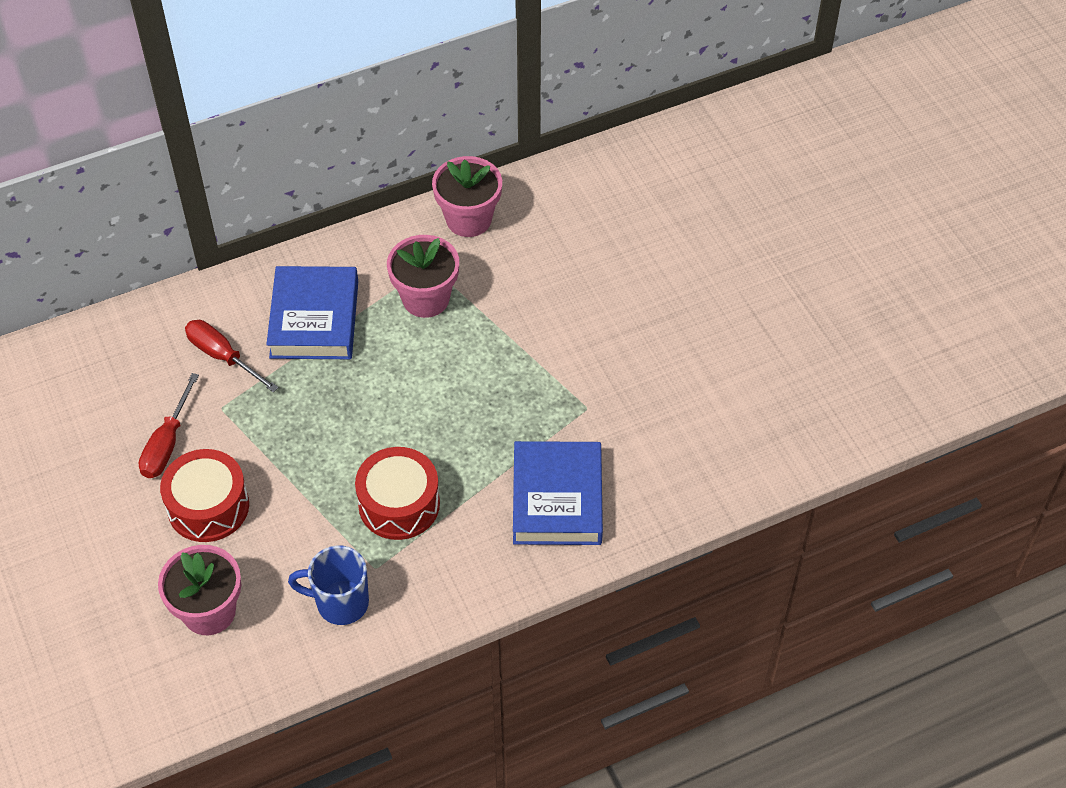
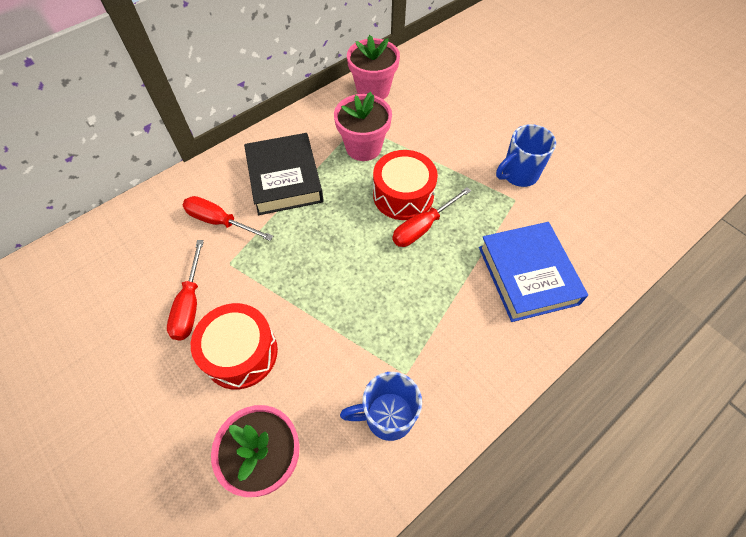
camera: 15 degrees left, 5 degrees up
(314, 319) = (285, 179): blue book -> black book
(399, 504) = (404, 310): red drum -> red drum (403, 195)
(459, 416) = (423, 227): none -> red screwdriver
(607, 377) = (518, 175): none -> blue mug

